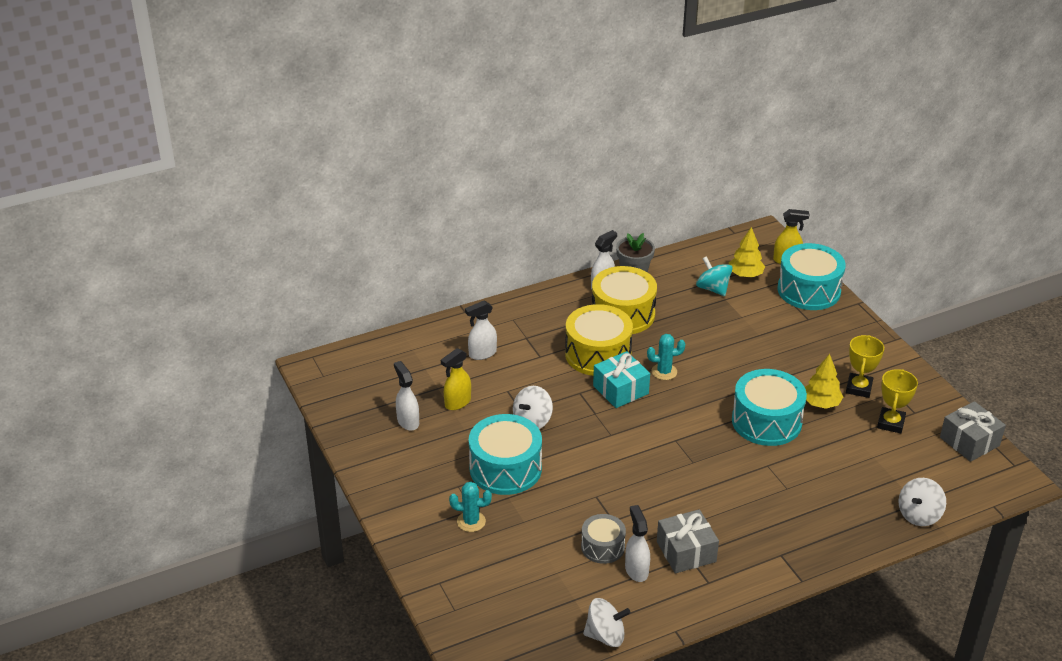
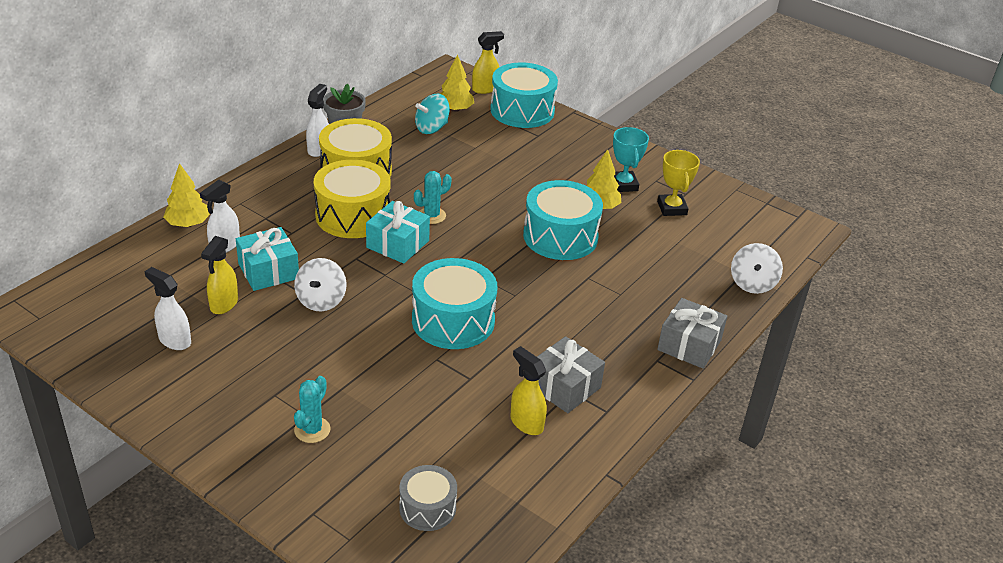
camera: 30 degrees left, 0 degrees up
(464, 327) = (188, 224): none -> yellow tree
(471, 521) = (312, 430): turquoise cactus -> turquoise cactus turned 45 degrees counterclockwise
(505, 384) = (268, 271): none -> turquoise gift
(505, 468) = (319, 359): turquoise drum -> turquoise drum (453, 320)
(602, 547) = (476, 410): grey drum -> grey drum (427, 508)
(605, 635) = (537, 506): white spinning top -> none
(636, 570) = (526, 423): white spray bottle -> yellow spray bottle
(713, 289) = (431, 128): turquoise spinning top -> turquoise spinning top turned 60 degrees counterclockwise
(859, 388) = (623, 185): yellow trophy -> turquoise trophy
(969, 441) = (748, 206): grey gift -> grey gift (689, 345)

